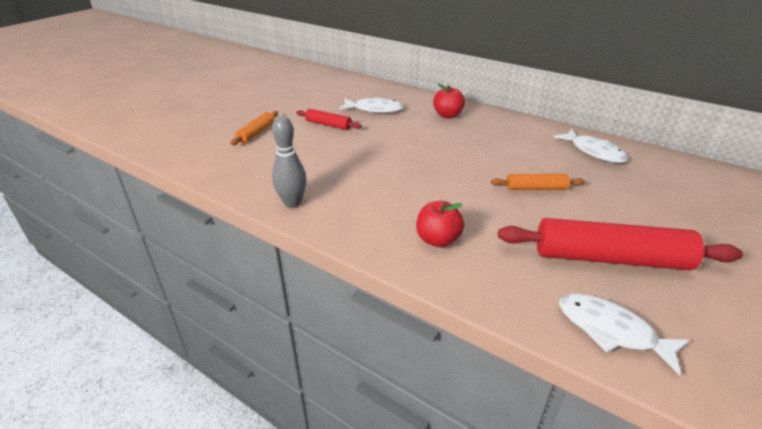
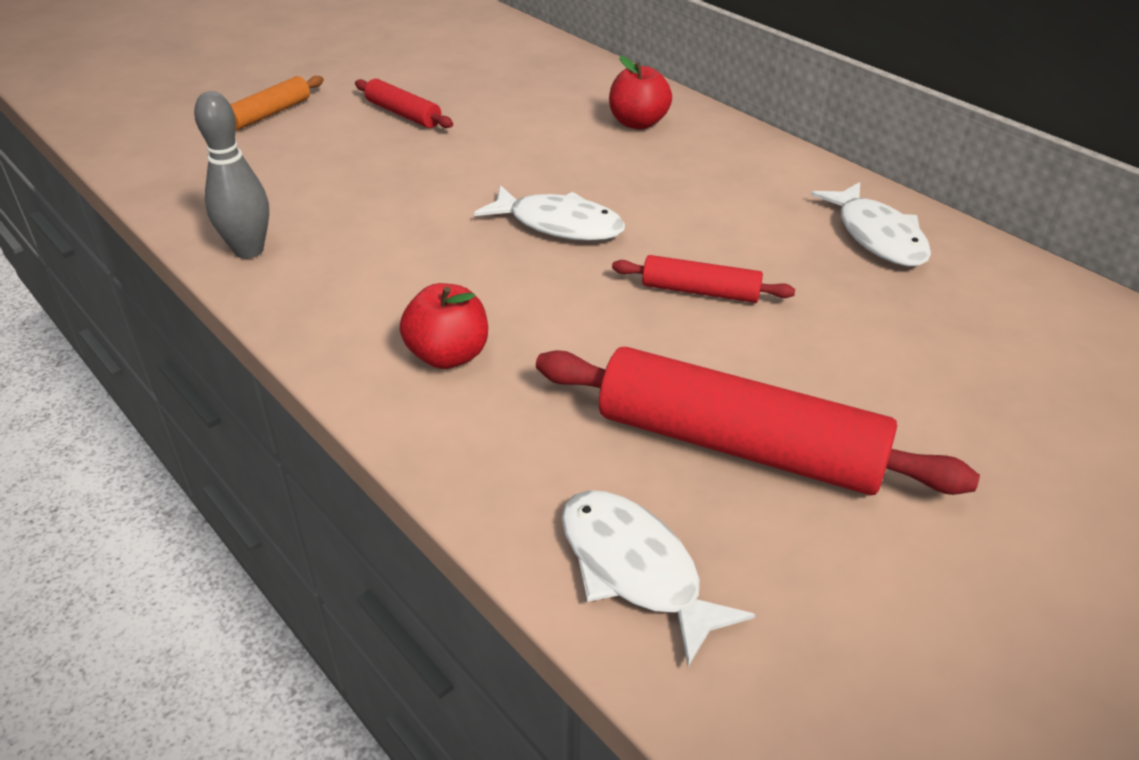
camera: 15 degrees right, 5 degrees up
(374, 109) = (507, 94): white fish -> white fish (559, 224)
(536, 188) = (700, 291): orange rolling pin -> red rolling pin

